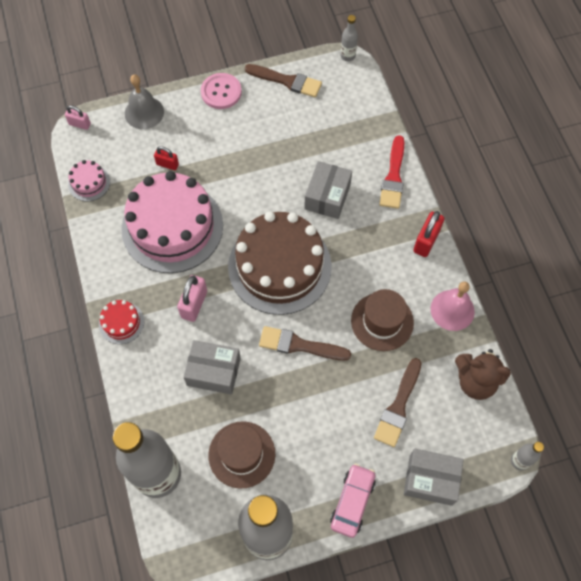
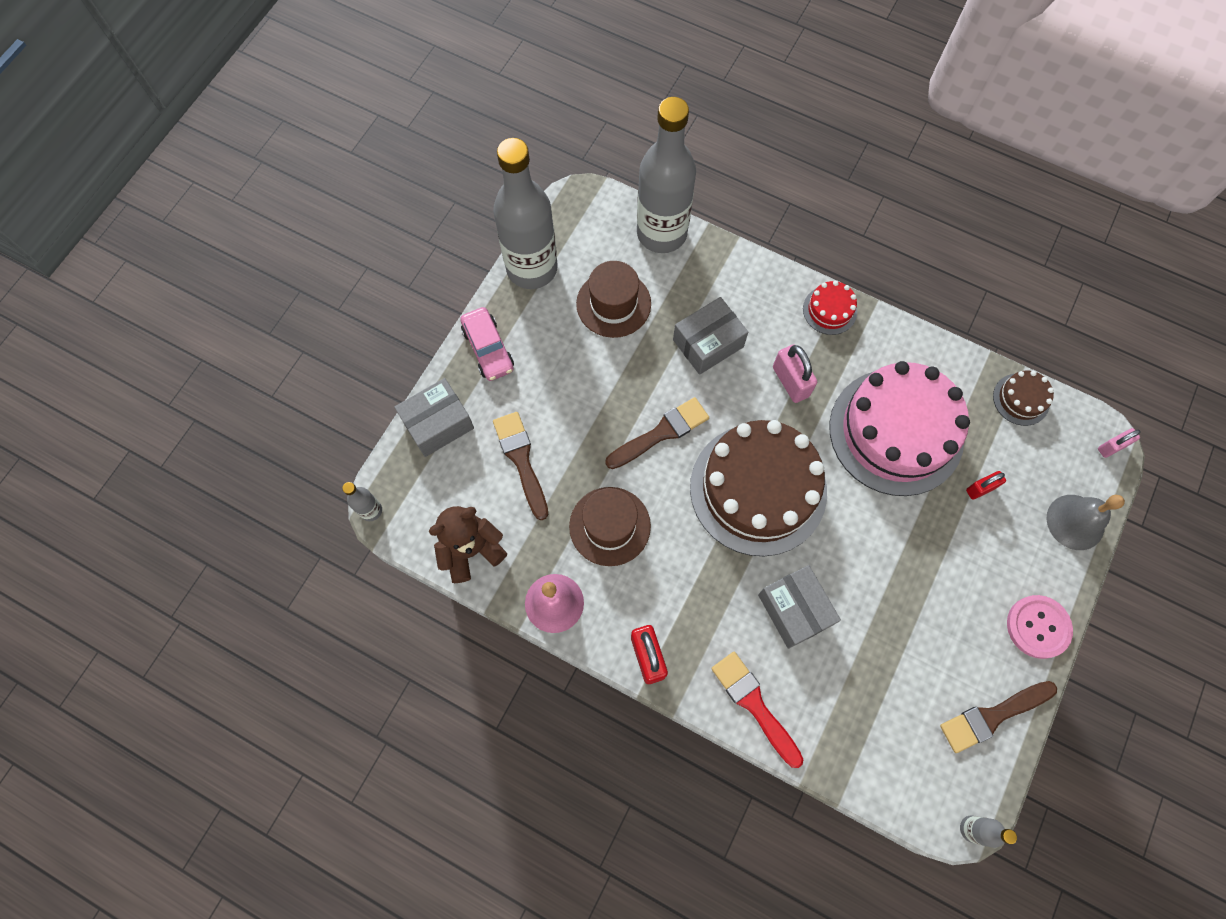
camera: 135 degrees right, 5 degrees up
(89, 183) = (1021, 399): pink cake -> brown cake

